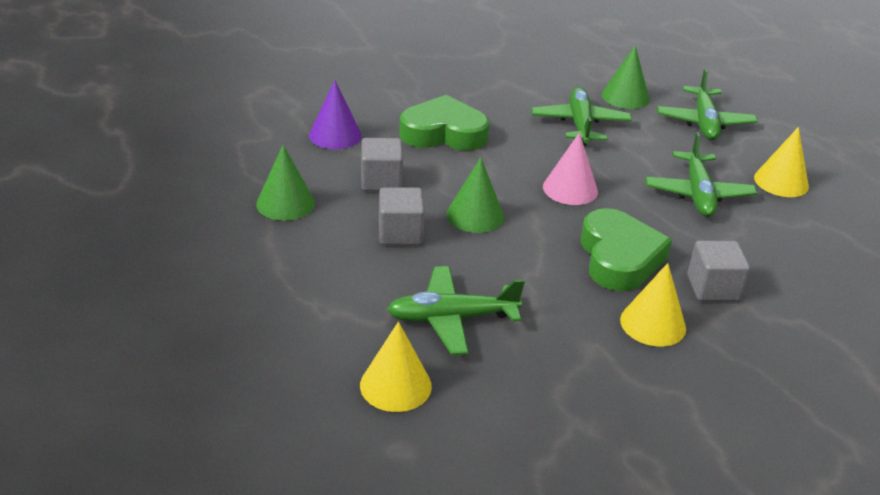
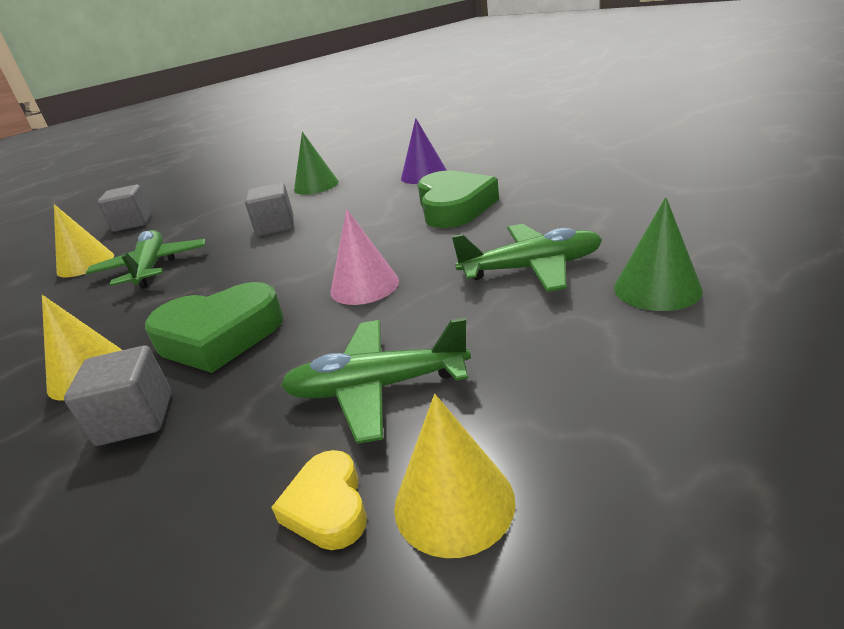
camera: 90 degrees right, 5 degrees down
(381, 181) = (355, 204): grey cube -> grey cube (132, 223)
(475, 215) = (304, 248): green cone -> none
(704, 122) = (641, 377): green plane -> none
(784, 214) = (328, 507): none -> yellow heart

